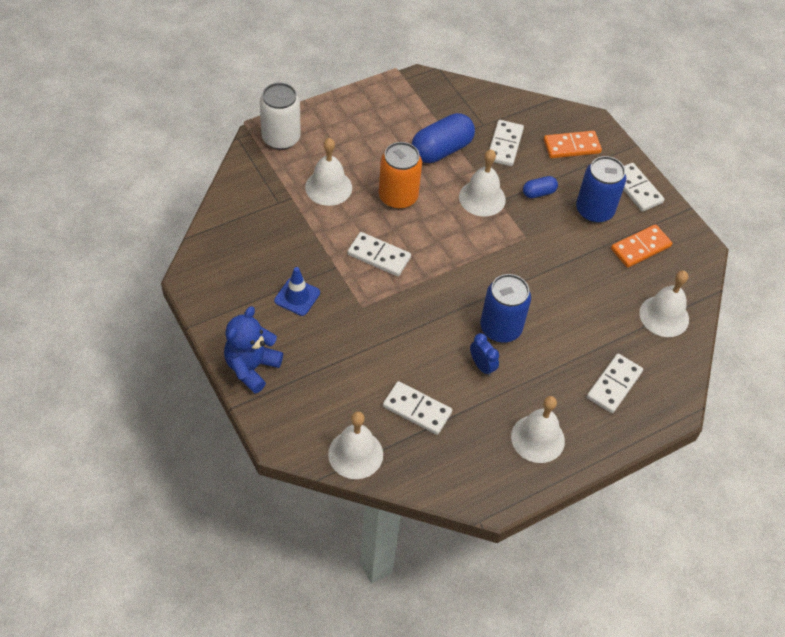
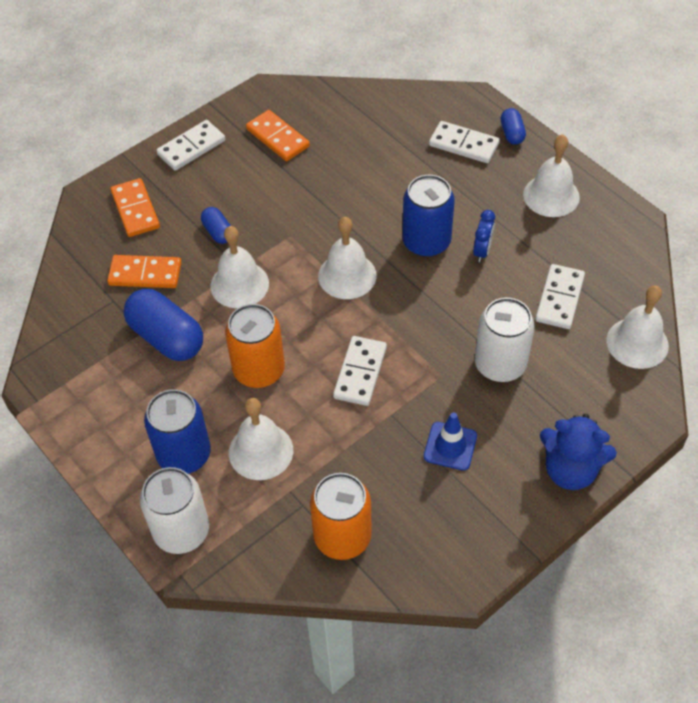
camera: 95 degrees left, 0 degrees up
(246, 219) = (342, 537): none -> orange can
(361, 348) = (500, 364): none -> white can
(482, 366) = (482, 251): blue clock -> blue clock turned 150 degrees clockwise
(504, 145) = (145, 274): white domino -> orange domino
(594, 210) = (233, 180): blue can -> blue can (184, 454)
(624, 428) = (512, 133): none -> blue capsule
(664, 316) = (364, 114): white bell -> white bell (347, 275)

